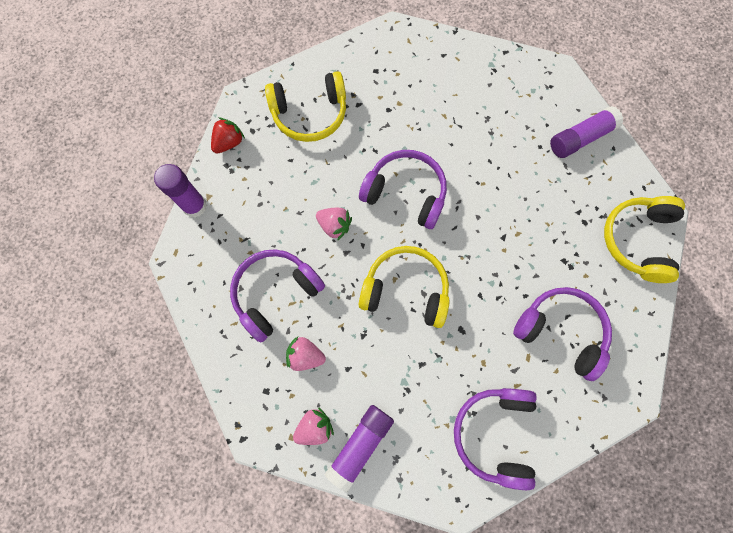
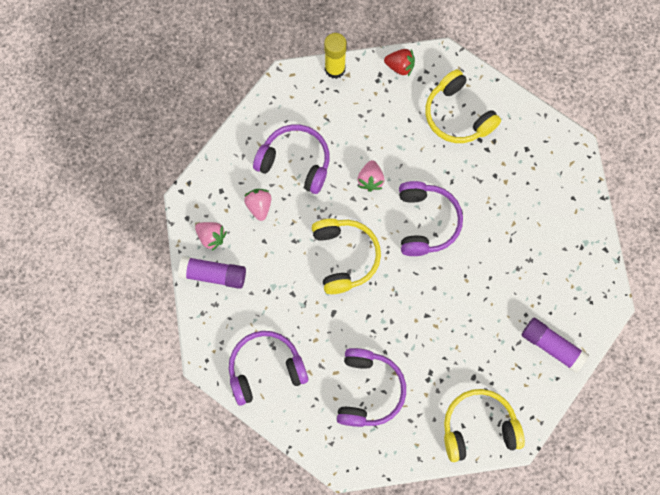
camera: 65 degrees right, 0 degrees up
(195, 206) = (335, 69): purple glue stick -> yellow glue stick

